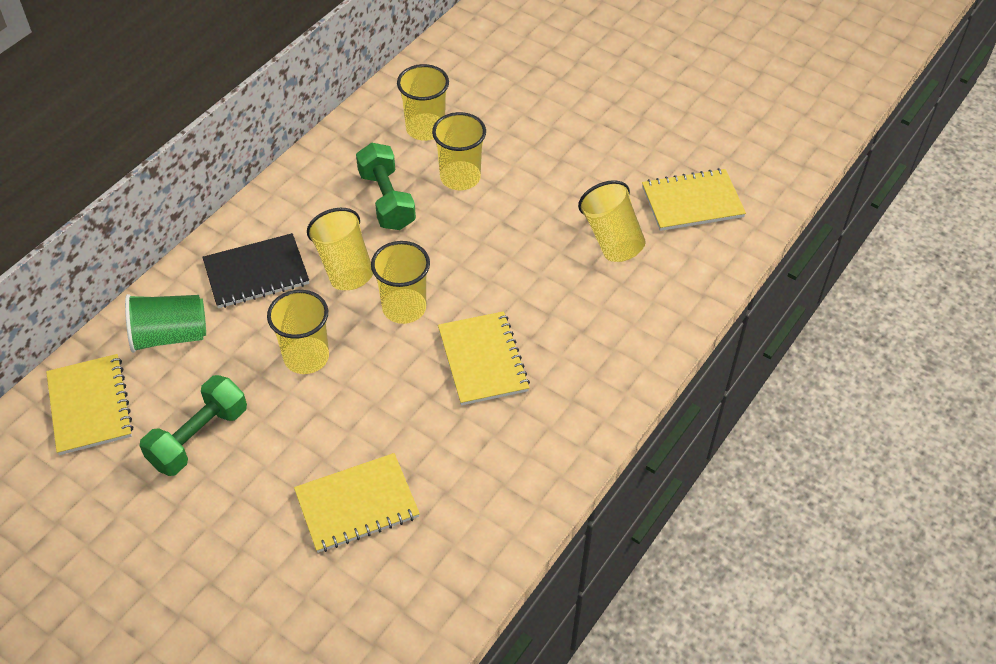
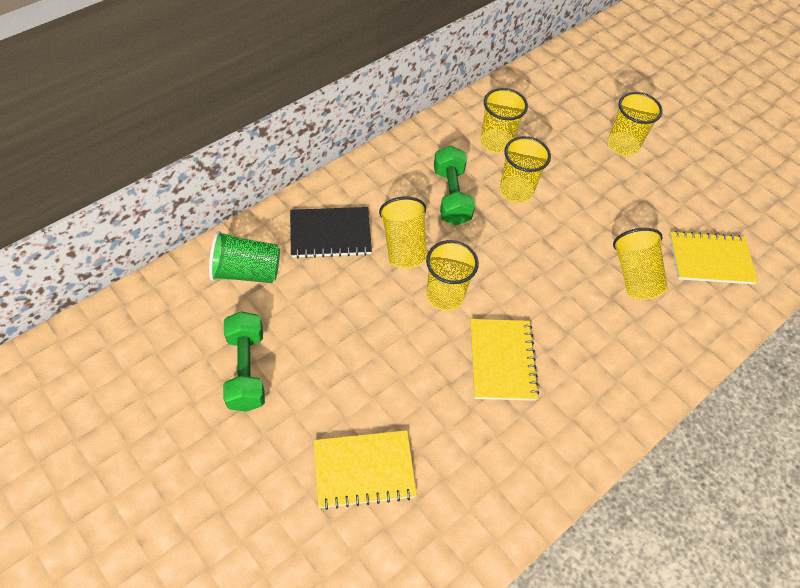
camera: 10 degrees right, 5 degrees up
(90, 406) = (166, 317): yellow notebook -> none
(199, 437) = (246, 370): green dumbbell -> green dumbbell turned 60 degrees counterclockwise
(306, 357) = (353, 319): yellow cup -> yellow cup (622, 145)

